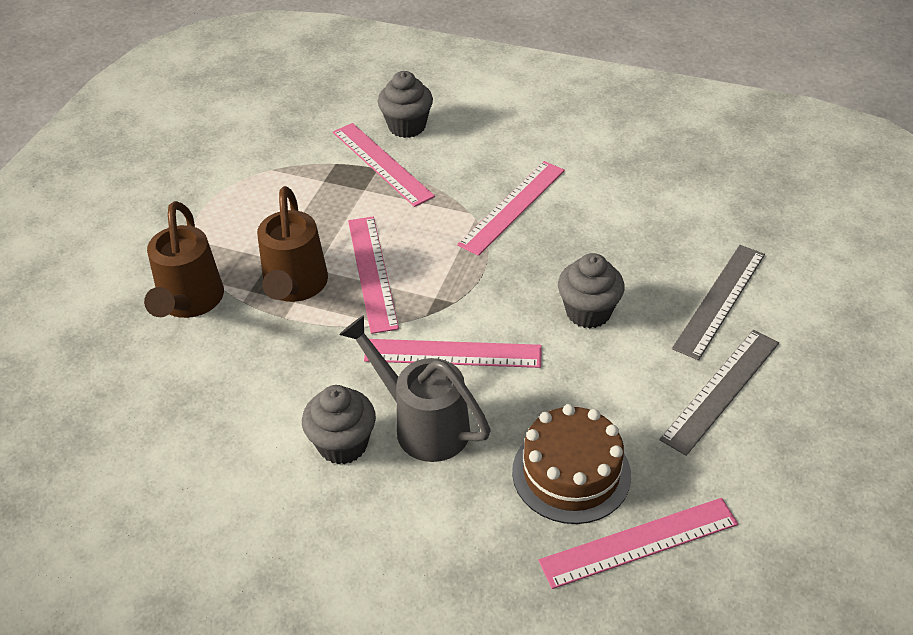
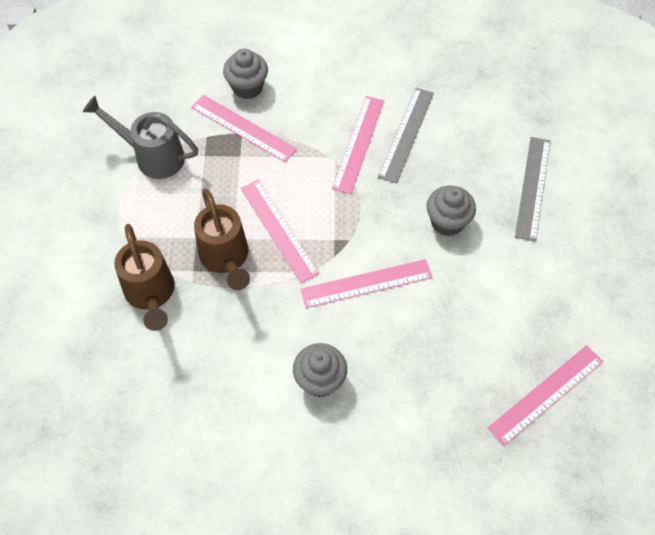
camera: 20 degrees left, 15 degrees up
(422, 424) = (369, 347): grey watering can -> grey watering can (153, 156)
(571, 473) = (484, 355): brown cake -> none
(721, 390) = (558, 261): grey ruler -> grey ruler (406, 134)

